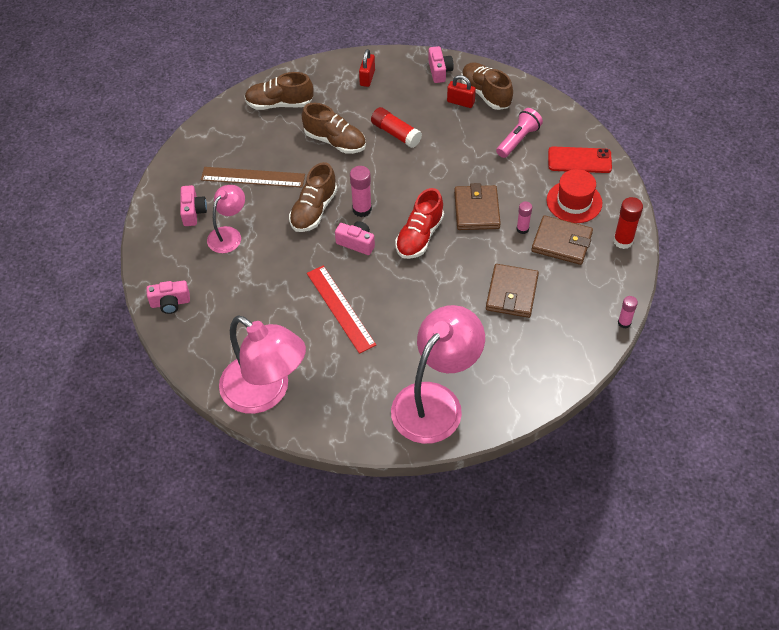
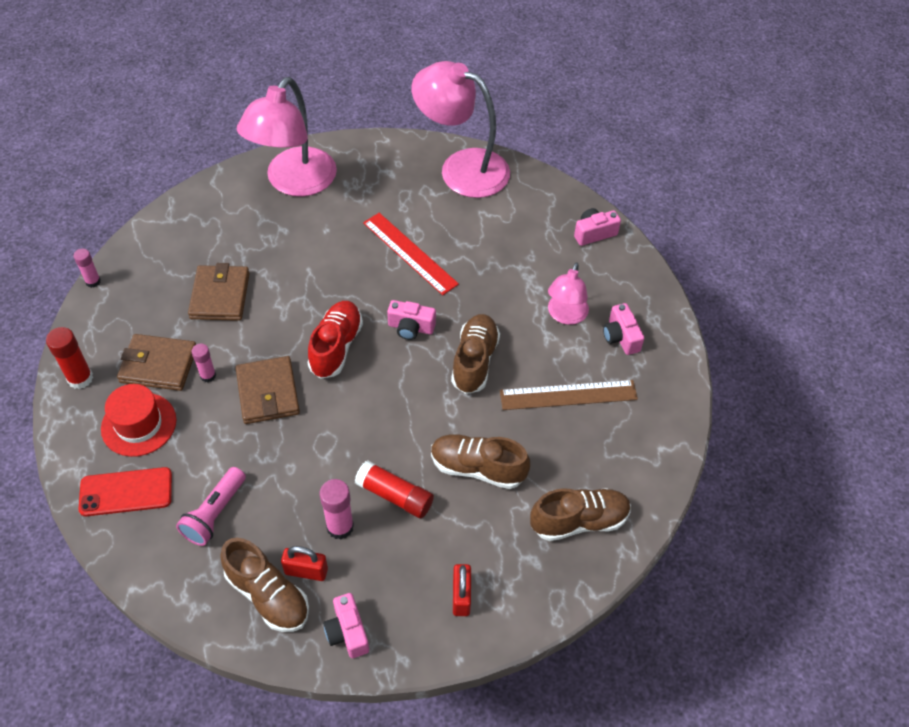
camera: 165 degrees right, 0 degrees up
(362, 209) = (415, 371): pink glue stick -> pink glue stick (340, 527)

